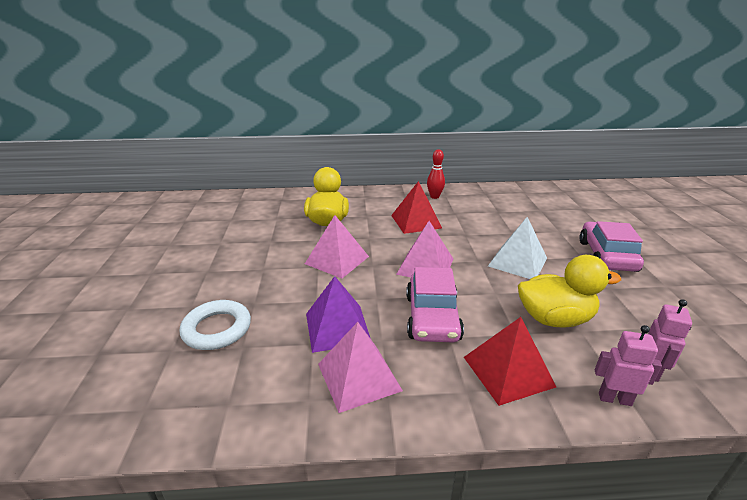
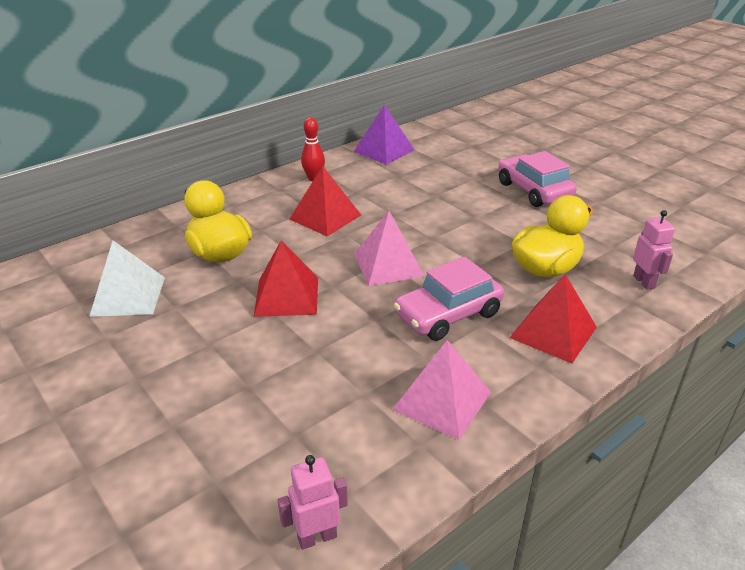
camera: 35 degrees left, 5 degrees up
(217, 329) = (241, 433): white ring -> none
(337, 260) = (286, 296): pink pyramid -> red pyramid
(337, 327) = (370, 366): purple pyramid -> purple pyramid (384, 150)
(432, 317) = (448, 314): pink car -> pink car turned 90 degrees clockwise
(517, 262) = (468, 225): white pyramid -> white pyramid (128, 296)
(614, 399) = (639, 316): pink robot -> pink robot (317, 537)

